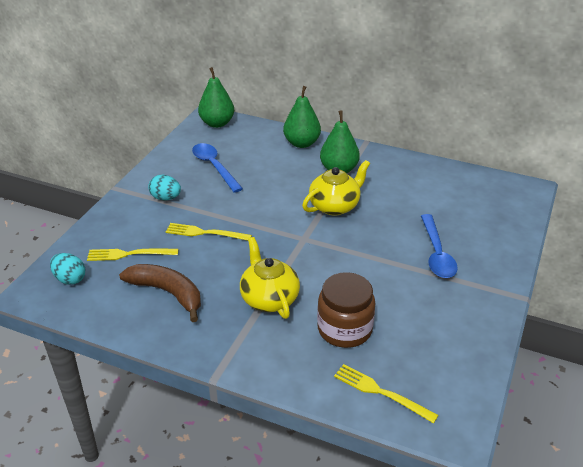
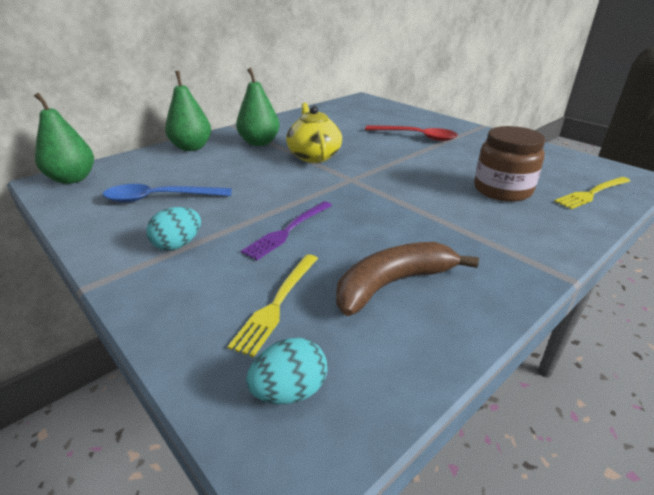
camera: 65 degrees left, 5 degrees down
(205, 233) = (287, 231): yellow fork -> purple fork
(269, 298) = (439, 216): yellow teapot -> none
(436, 254) = (416, 136): blue spoon -> red spoon

